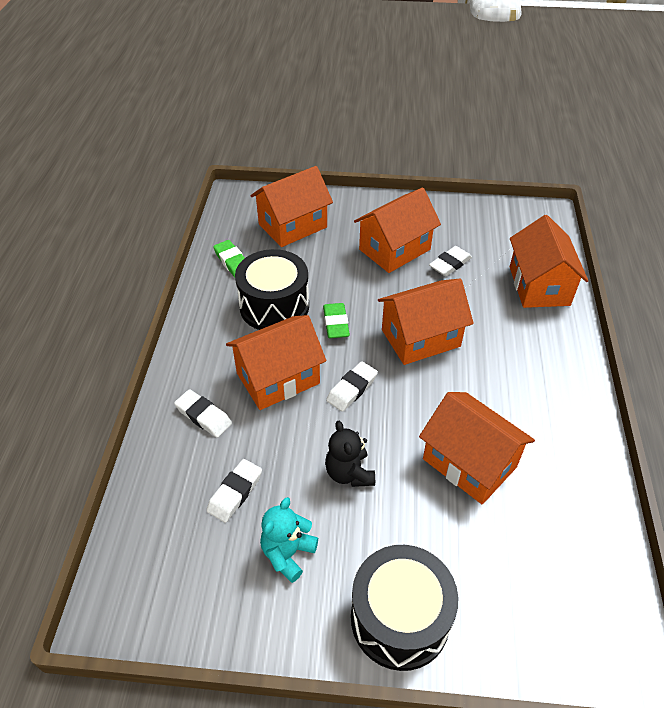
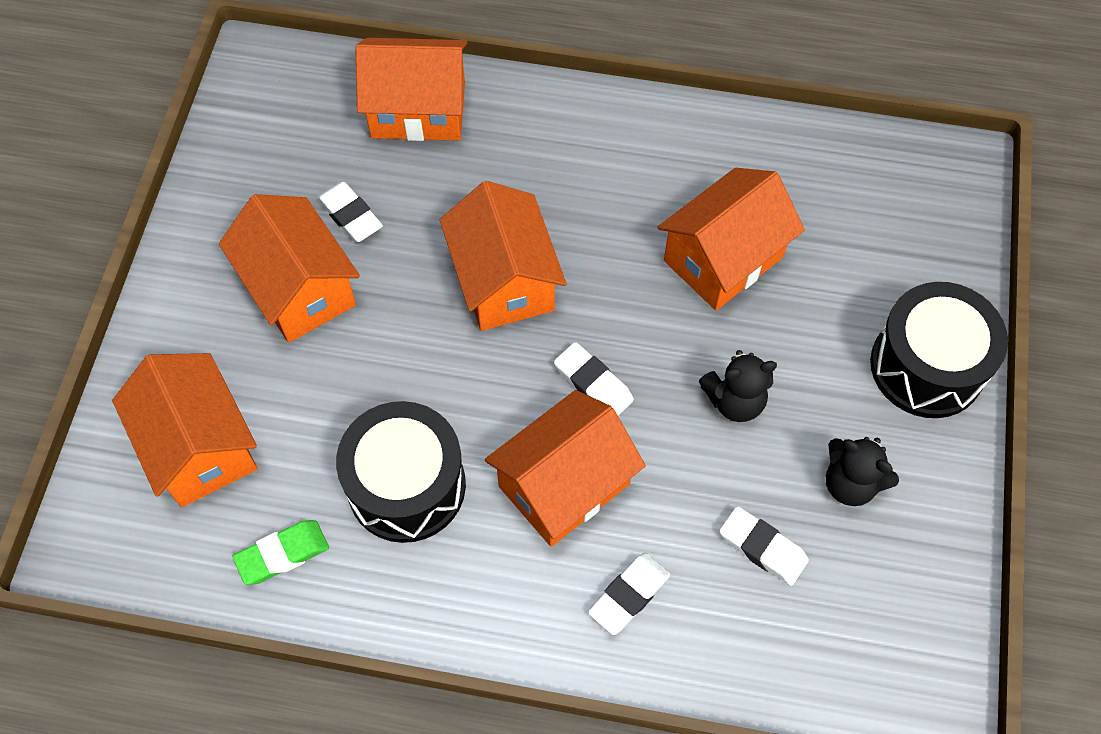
camera: 85 degrees left, 15 degrees up
(278, 378) = (564, 485): orange house -> orange house turned 75 degrees clockwise
(288, 553) = (850, 483): turquoise teddy bear -> black teddy bear
(336, 323) = (459, 394): green eraser -> none

